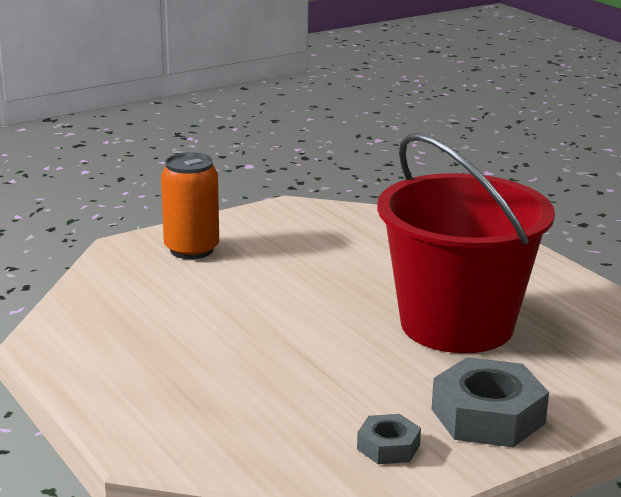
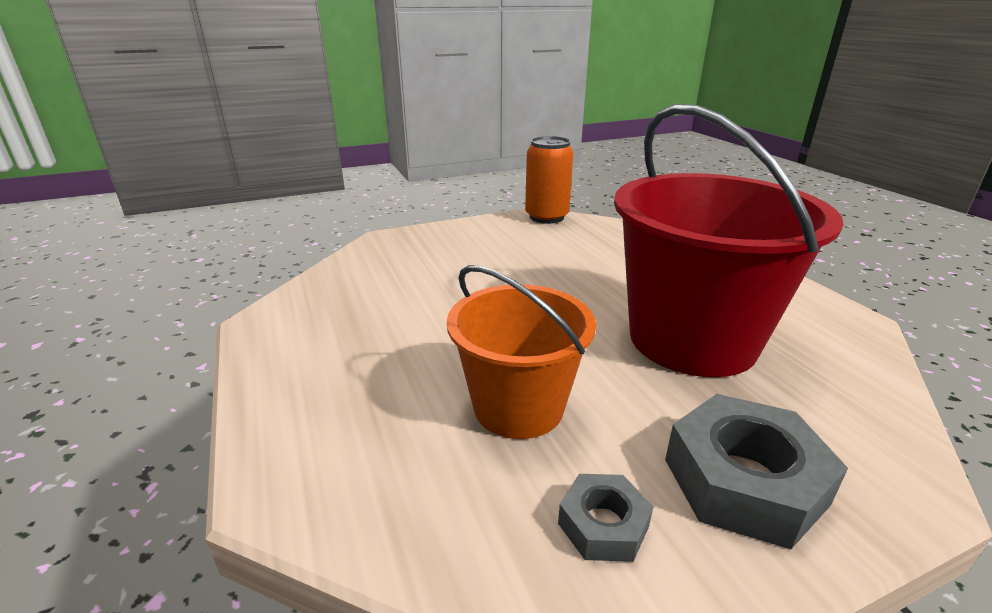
camera: 10 degrees right, 5 degrees up
(191, 249) = (442, 245): orange can -> orange can (546, 217)
(312, 386) = (518, 407): none -> orange bucket

